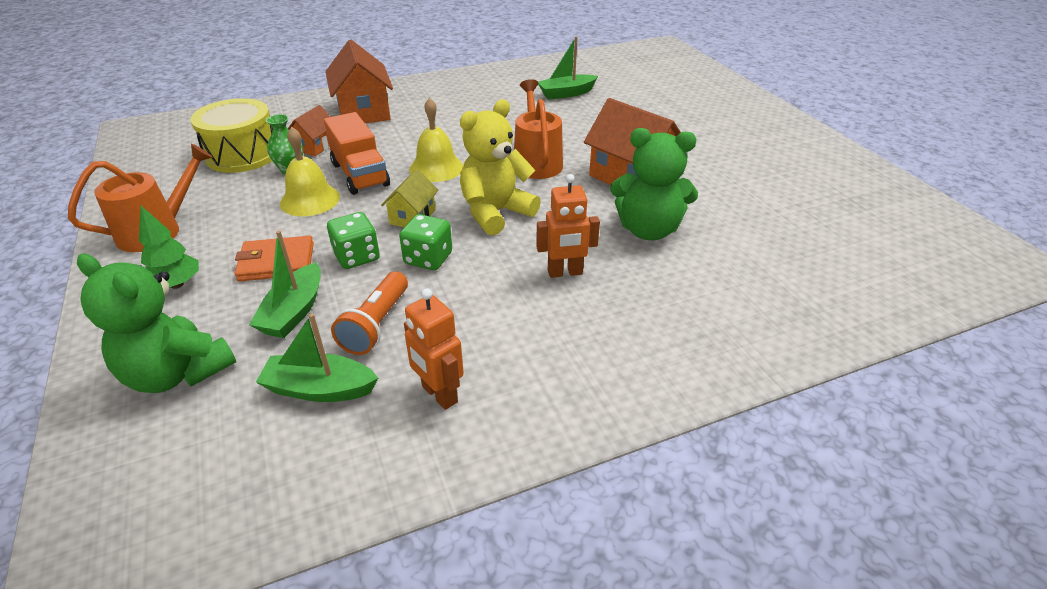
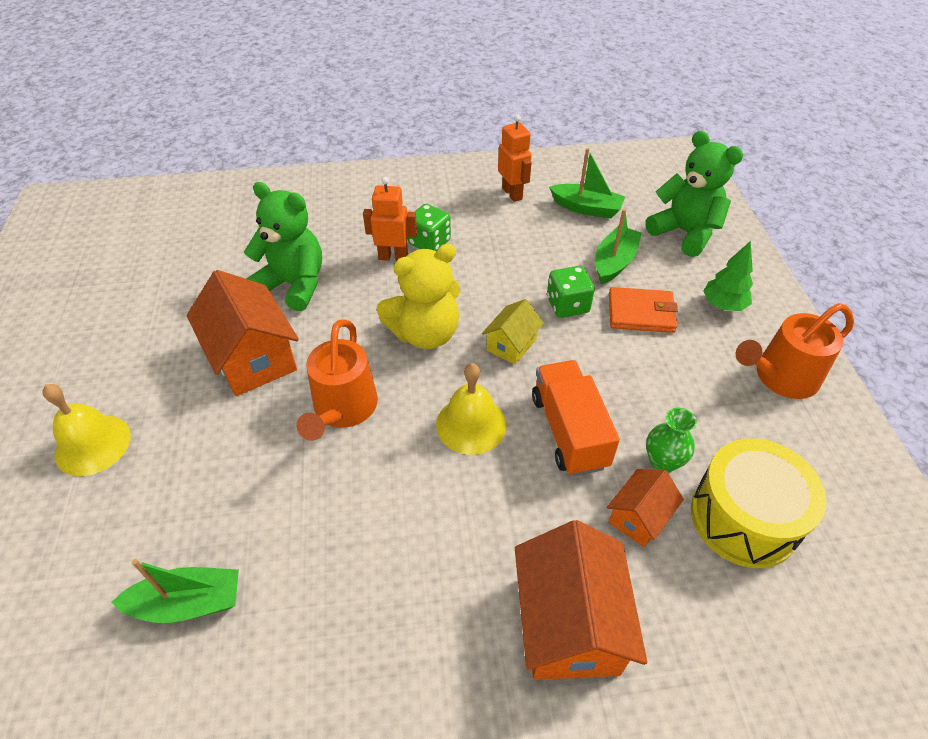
camera: 165 degrees left, 10 degrees up
(310, 200) = (625, 394): yellow bell -> yellow bell (92, 444)
(376, 325) = (550, 241): orange flashlight -> none
(428, 258) = (503, 291): green dice -> green dice (429, 242)

